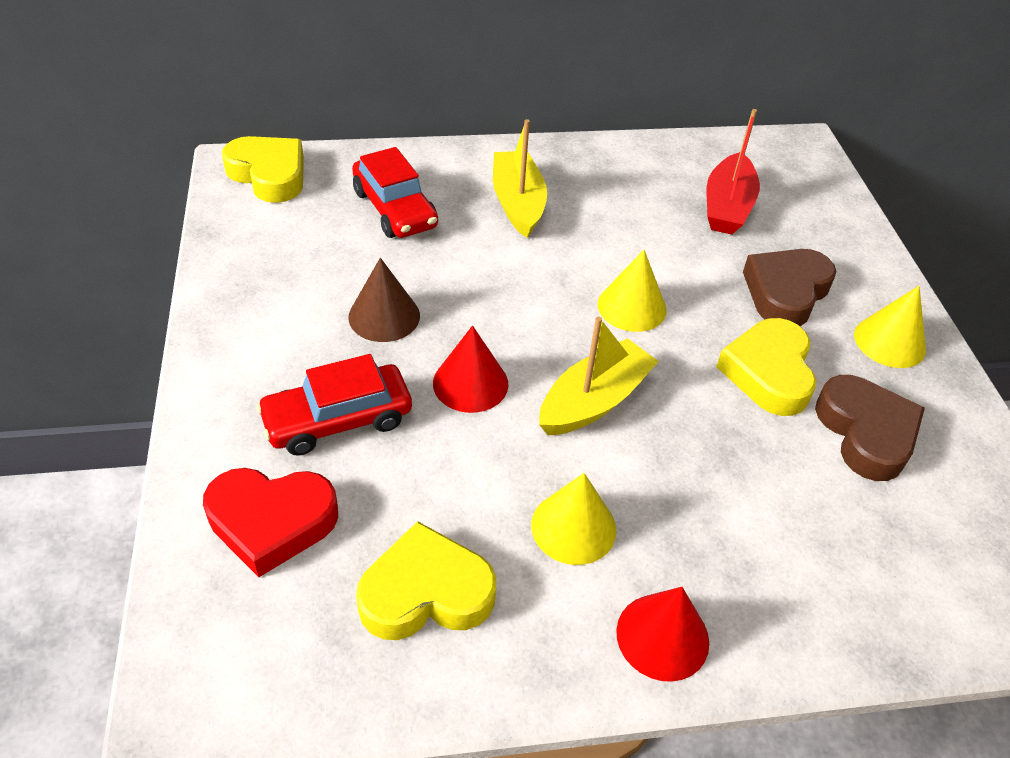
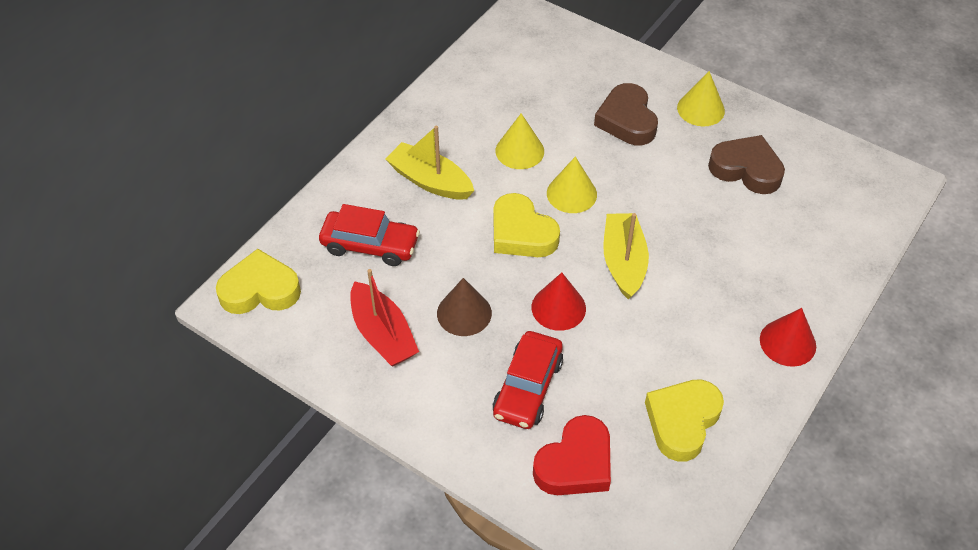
camera: 45 degrees left, 5 degrees up
(573, 527) = (696, 331): yellow cone -> yellow cone (519, 151)
(727, 206) = (536, 89): red boat -> red boat (383, 334)
(768, 373) = (674, 174): yellow heart -> yellow heart (521, 233)

